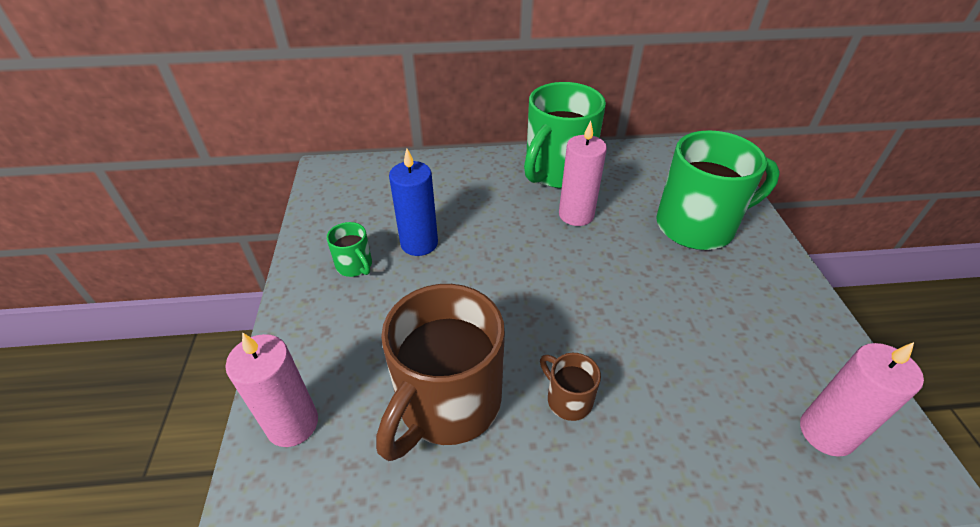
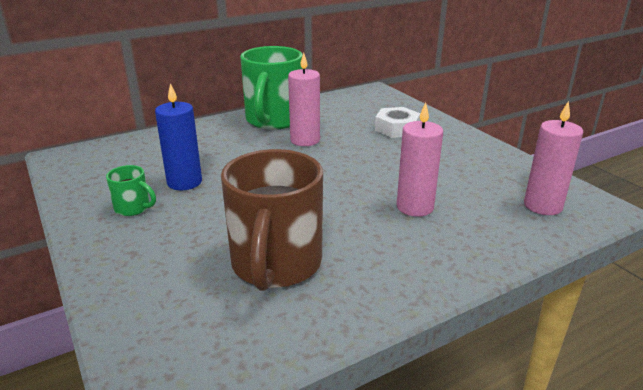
camera: 25 degrees left, 15 degrees down
(292, 424) = (143, 316): pink candle -> pink candle (415, 207)
(568, 399) = (368, 236): brown mug -> none
(698, 226) = (397, 128): green mug -> white nut

